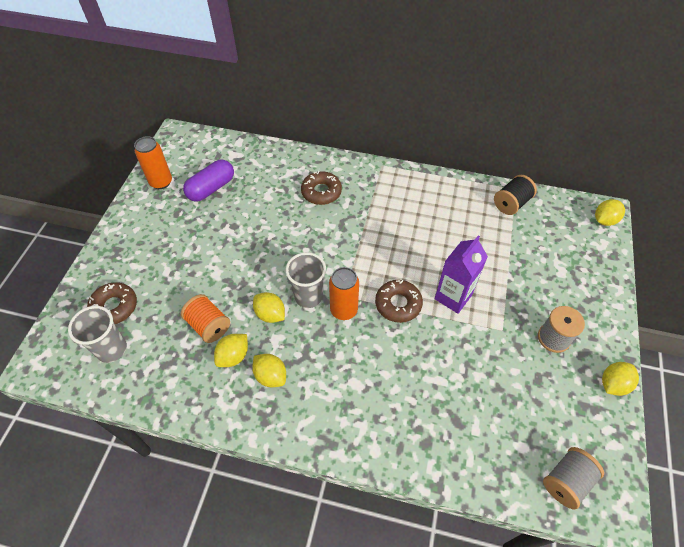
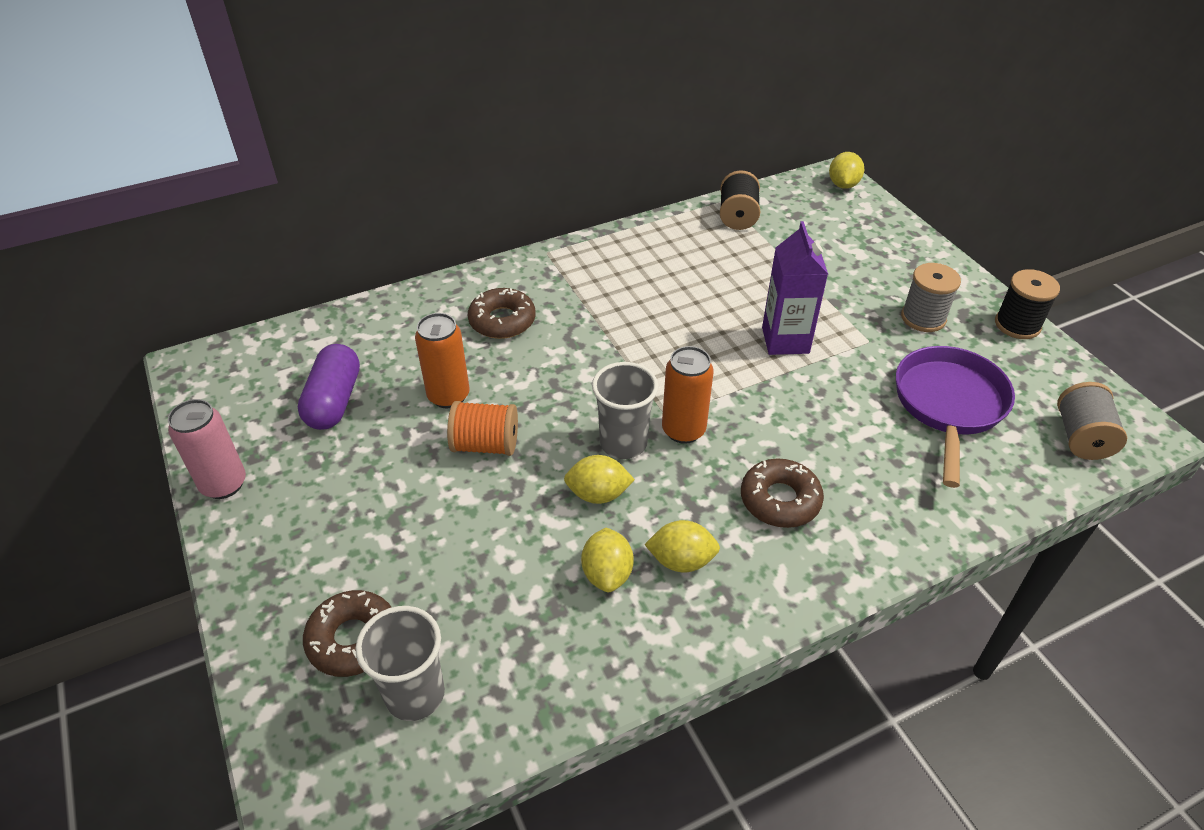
camera: 40 degrees left, 10 degrees down
(136, 201) = (224, 484): none -> pink can
(161, 182) = (238, 437): orange can -> orange can (448, 396)
(209, 326) = (530, 563): orange spool -> orange spool (485, 445)
(398, 304) = (737, 384): brown donut -> brown donut (780, 500)
(504, 401) = (948, 405): none -> purple pan
(613, 384) = (1017, 325): yellow lemon -> black spool

